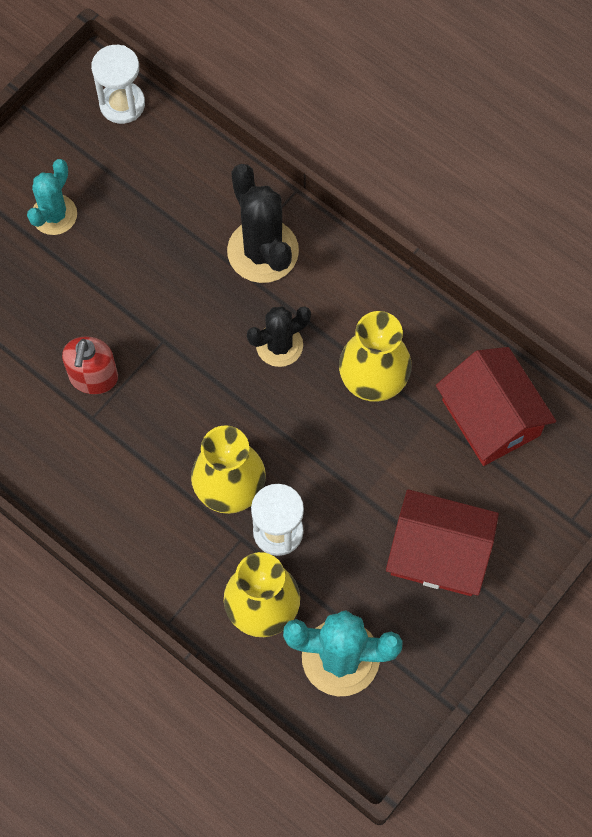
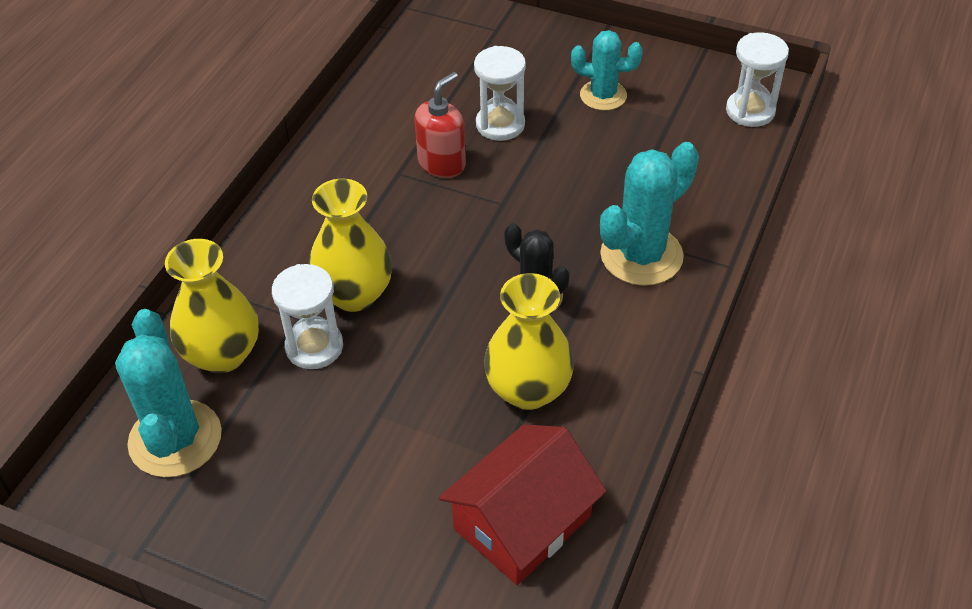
camera: 75 degrees right, 20 degrees down
(60, 314) = (500, 124): none -> white hourglass
(93, 377) = (442, 163): red soap dispenser -> red soap dispenser turned 135 degrees clockwise
(263, 251) = (641, 255): black cactus -> turquoise cactus
(439, 553) = (325, 507): red house -> none

